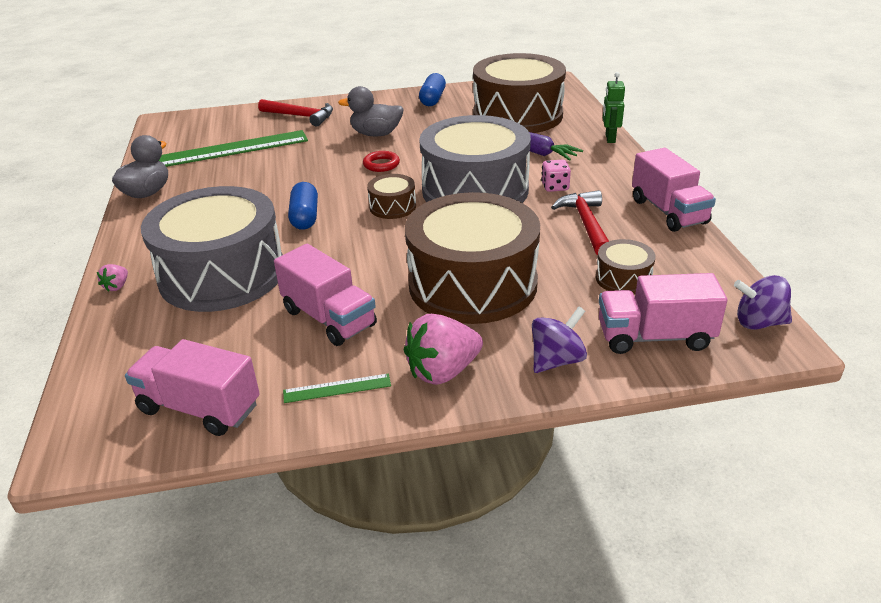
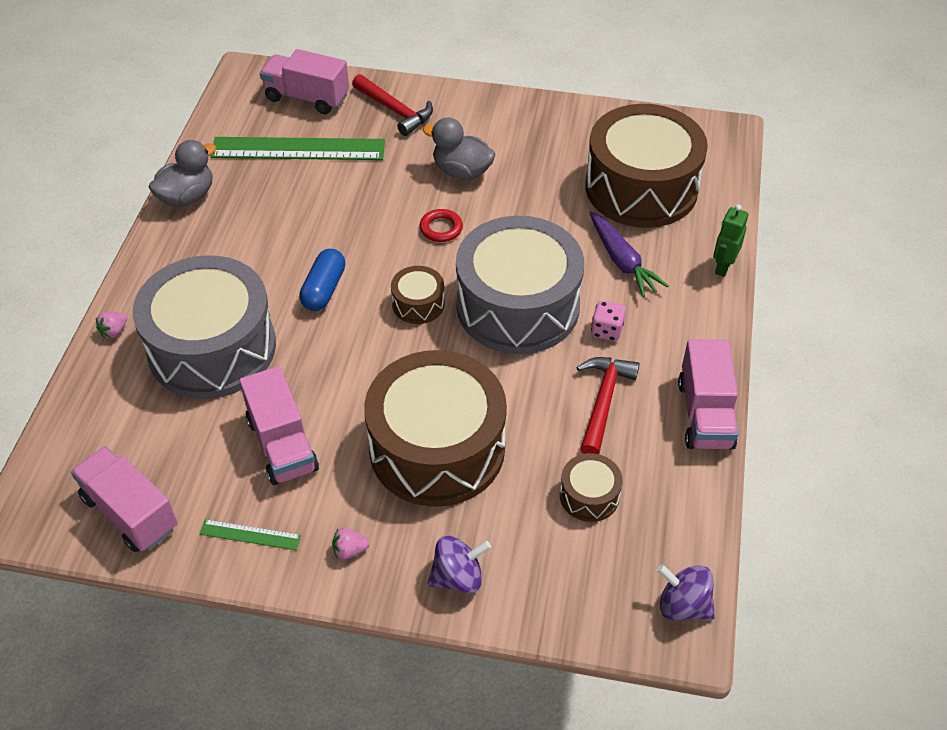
camera: 20 degrees right, 15 degrees up
(432, 99) = (559, 124): blue capsule -> none
(443, 371) = (349, 550): pink strawberry -> pink strawberry, size x0.47
(654, 337) = (568, 584): pink truck -> pink truck (307, 98)

